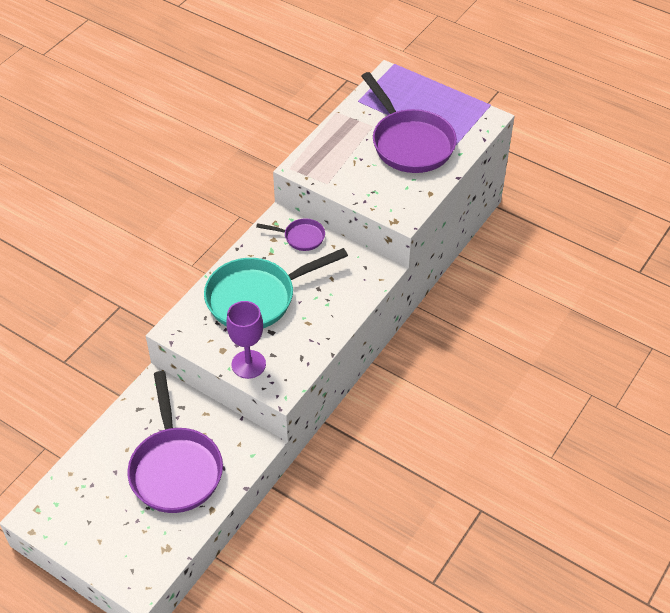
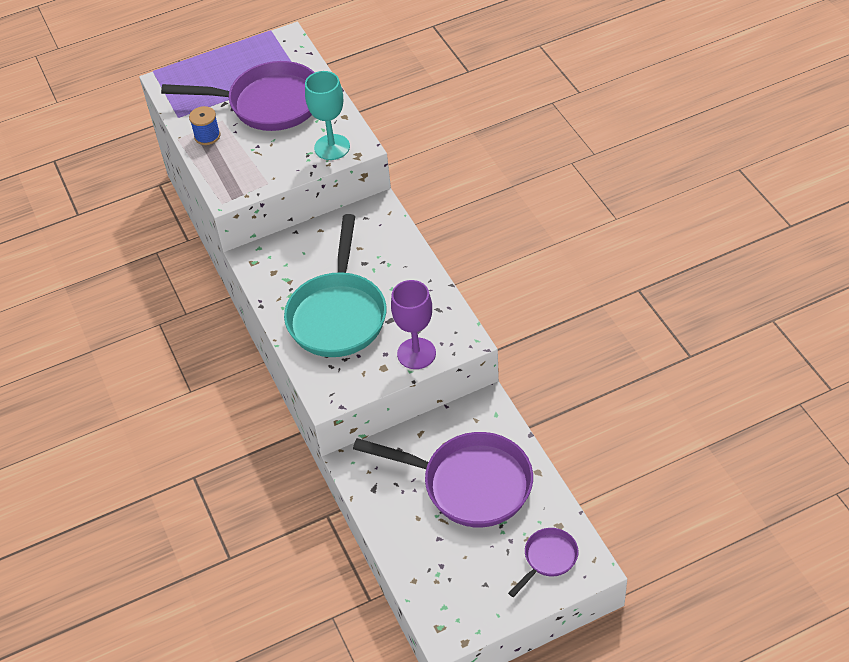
camera: 55 degrees left, 0 degrees up
(301, 237) = (288, 250): purple pan -> purple pan (548, 559)
(350, 126) = (207, 136): none -> blue spool
(391, 202) = (332, 147): none -> turquoise goblet

